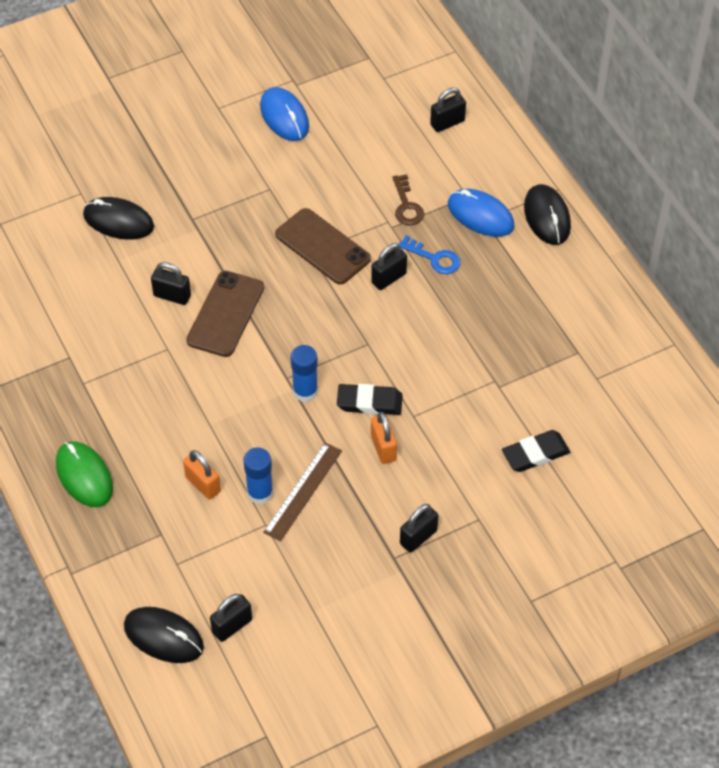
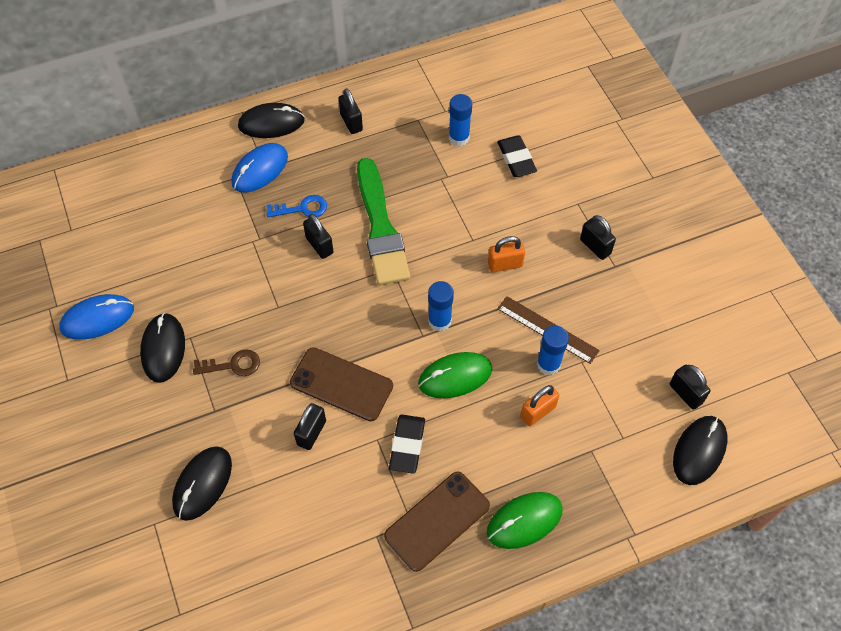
camera: 85 degrees left, 5 degrees up
(240, 409) = (455, 376): none -> green mouse
(255, 170) = (163, 349): none -> black mouse
(322, 247) = (273, 296): brown phone -> brown phone (437, 521)
(369, 402) = (456, 271): black eraser -> black eraser (407, 445)
(407, 206) = (237, 224): brown key -> brown key (233, 365)
(419, 329) = (380, 227): none -> green brush
(435, 258) = (302, 208): blue key -> blue key turned 45 degrees clockwise
(447, 123) = (143, 184): black padlock -> black padlock (351, 122)
(557, 394) = (459, 137): none -> blue glue stick

